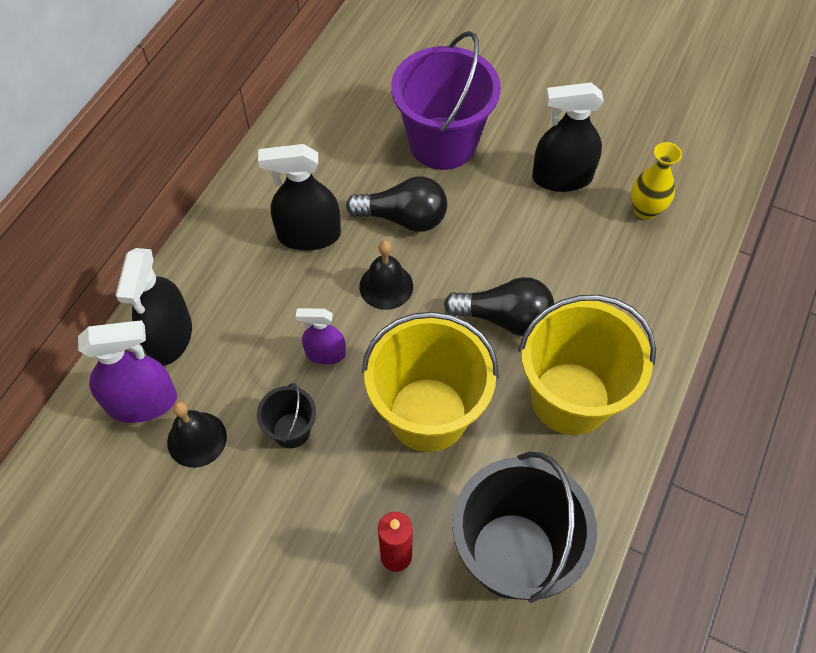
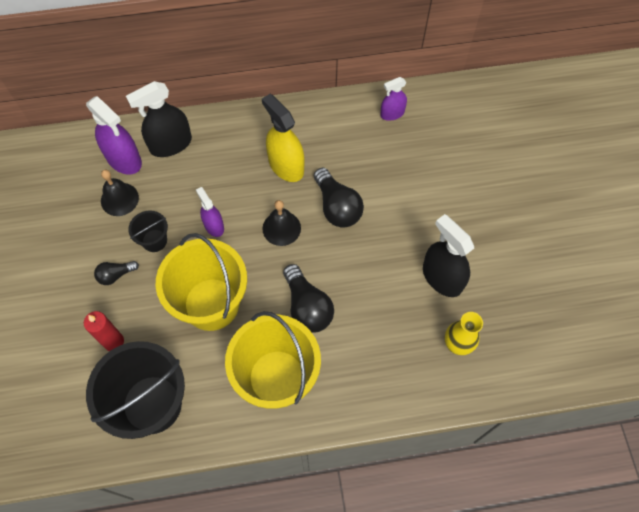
camera: 55 degrees right, 5 degrees up
(303, 503) = (116, 275): none -> black light bulb
(309, 235) = (286, 166): black spray bottle -> yellow spray bottle
(331, 101) = (392, 113): none -> purple spray bottle
(443, 143) = (412, 193): purple bucket -> none

